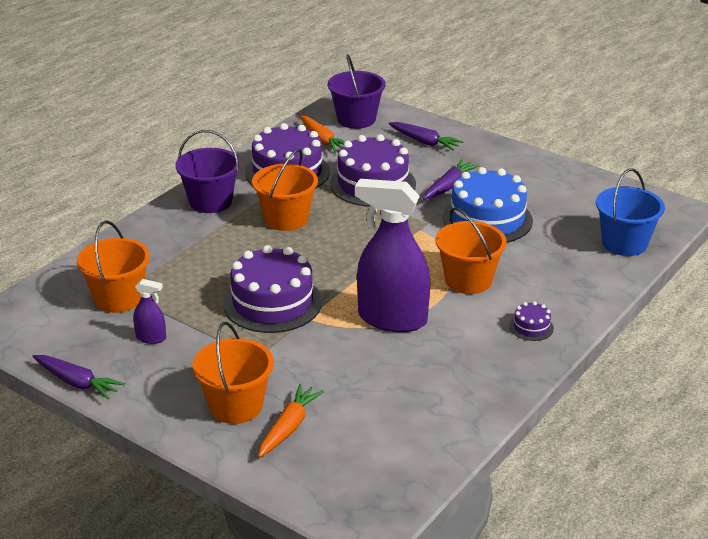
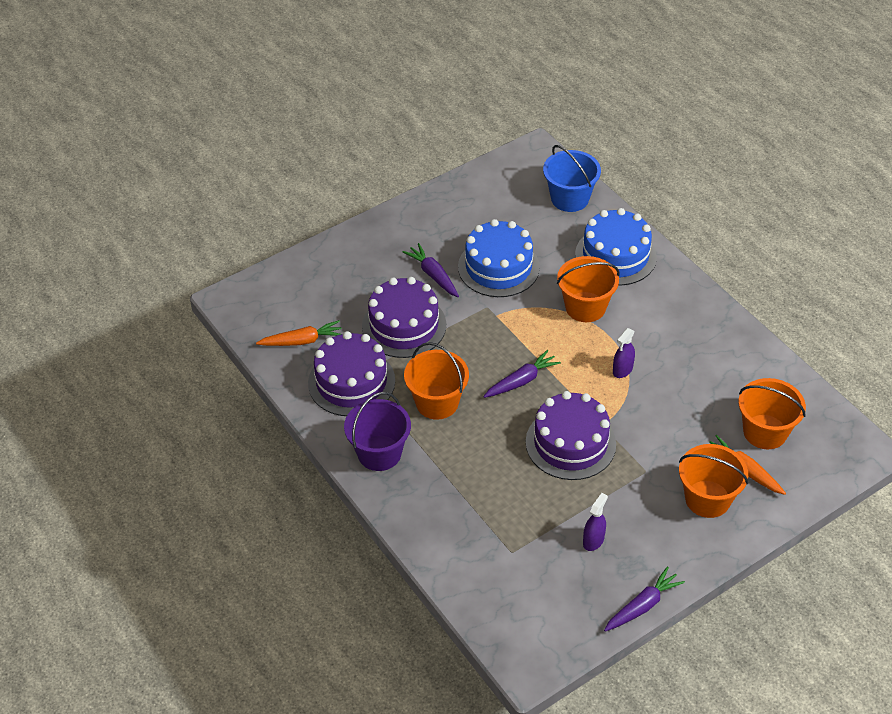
camera: 70 degrees left, 15 degrees up
(118, 298) = (521, 555): orange bucket -> orange bucket (765, 432)
(356, 119) = (273, 305): purple bucket -> none
(392, 319) = (622, 370): purple spray bottle -> purple spray bottle, size x0.43
(424, 142) = (345, 268): purple carrot -> purple carrot (521, 381)
(531, 327) = (662, 290): purple cake -> none
(560, 287) = (615, 255): none -> blue cake

